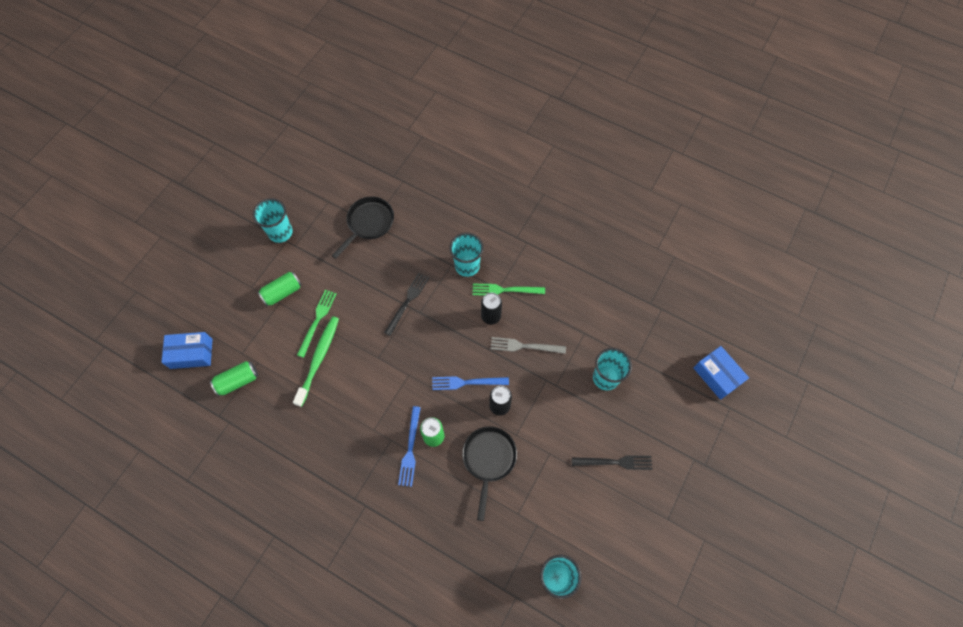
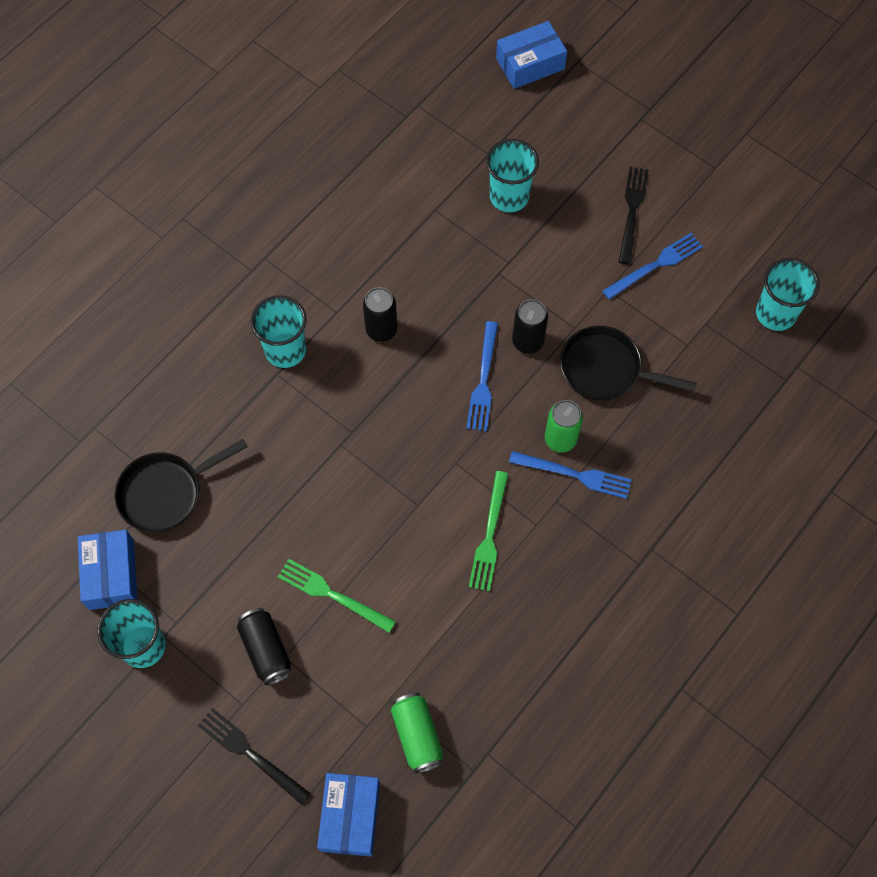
camera: 80 degrees left, 0 degrees up
(282, 292) = (266, 650): green can -> black can
(318, 359) = (403, 598): green toothbrush -> none
(319, 208) = (111, 574): none -> blue box
(369, 223) = (166, 492): black pan -> black pan turned 75 degrees counterclockwise
(407, 302) = (329, 448): black fork -> black fork (251, 754)
(505, 290) = (341, 302): green fork -> green fork (489, 535)
(525, 346) = (440, 291): grey fork -> none
(575, 484) = (655, 265): none -> blue fork

